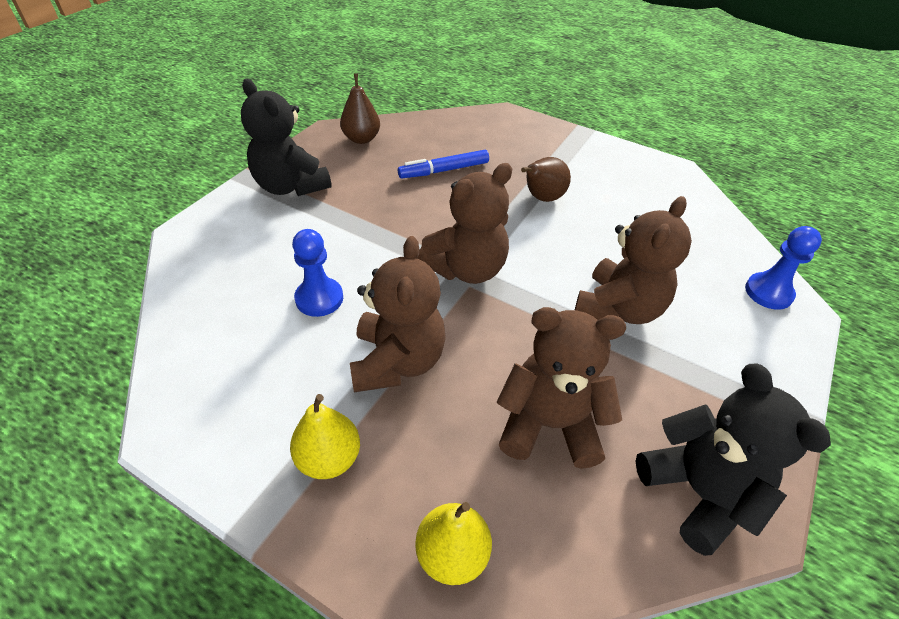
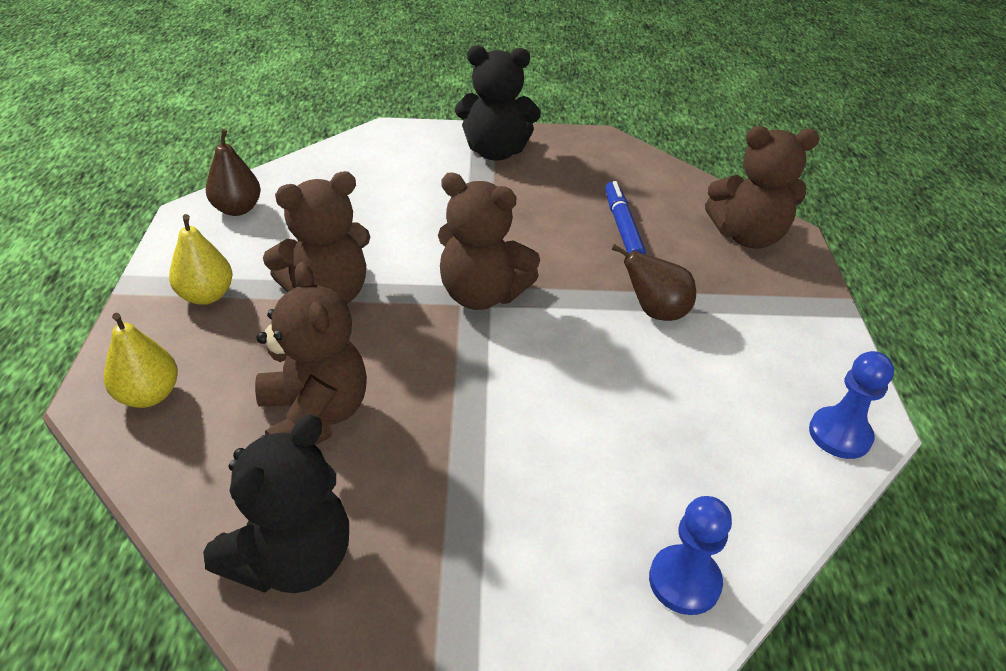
camera: 60 degrees right, 5 degrees down
(291, 186) = (496, 152): black teddy bear -> black teddy bear turned 105 degrees counterclockwise
(319, 298) = (369, 224): blue pawn -> blue pawn (839, 434)
(361, 139) = (611, 159): brown pear -> brown pear (237, 209)
(444, 170) = (622, 227): blue marker -> blue marker turned 45 degrees clockwise
(618, 309) = (519, 428): brown teddy bear -> brown teddy bear (747, 236)

